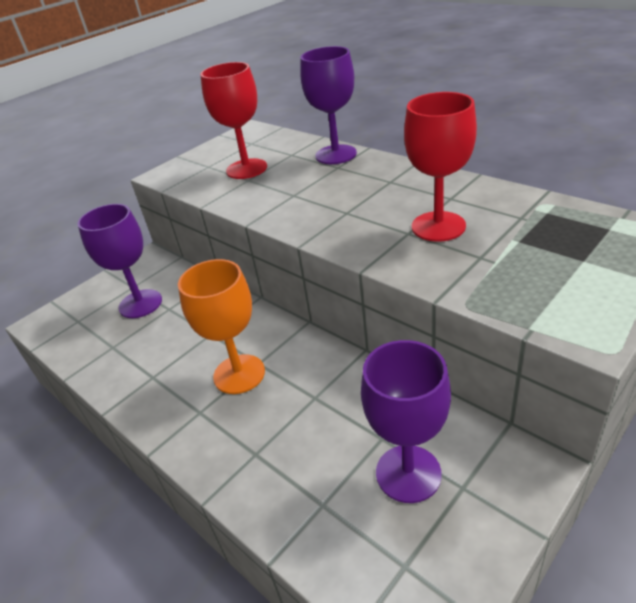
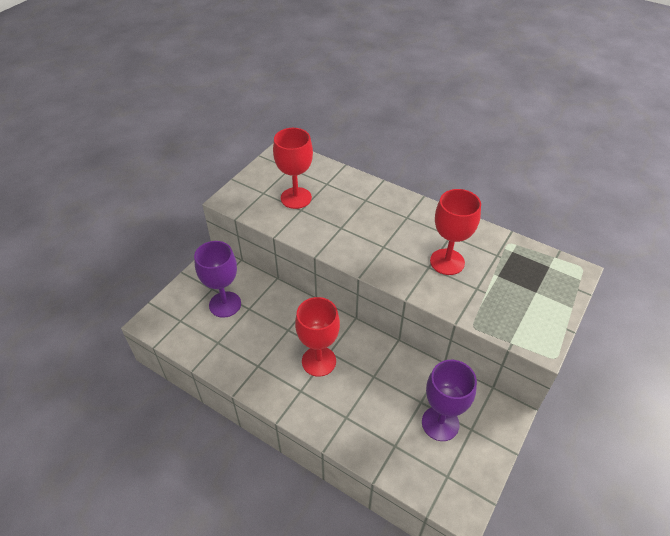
camera: 15 degrees left, 10 degrees up
(239, 374) = (319, 361): orange goblet -> red goblet
(336, 155) = (361, 186): purple goblet -> none

